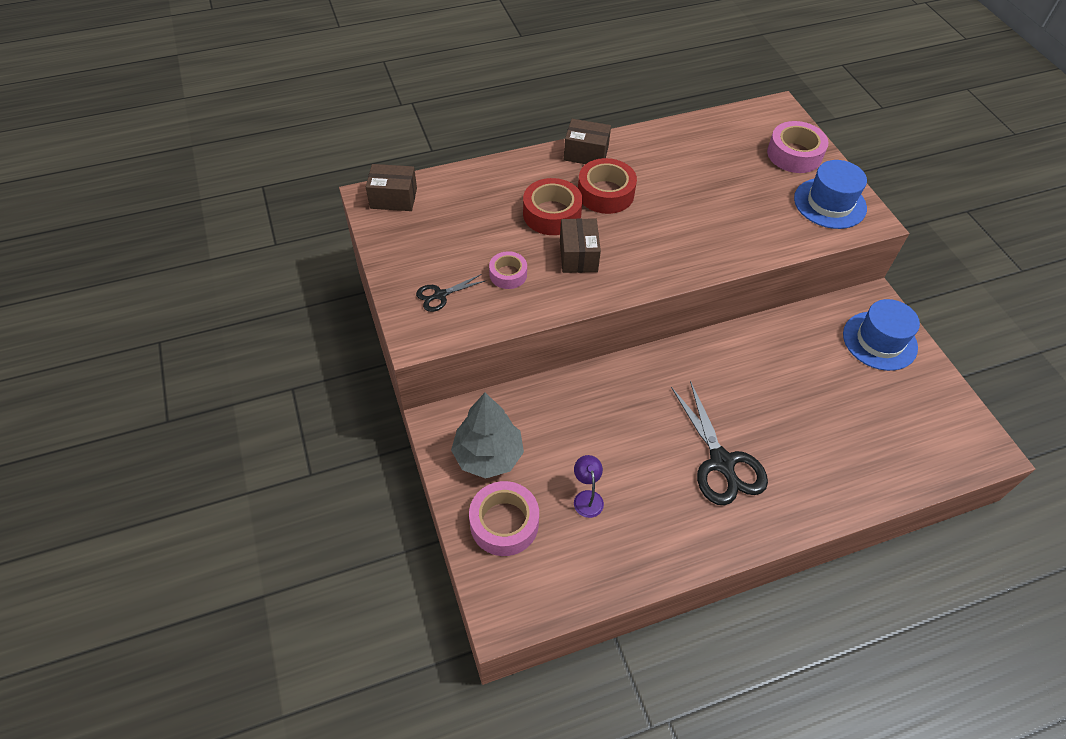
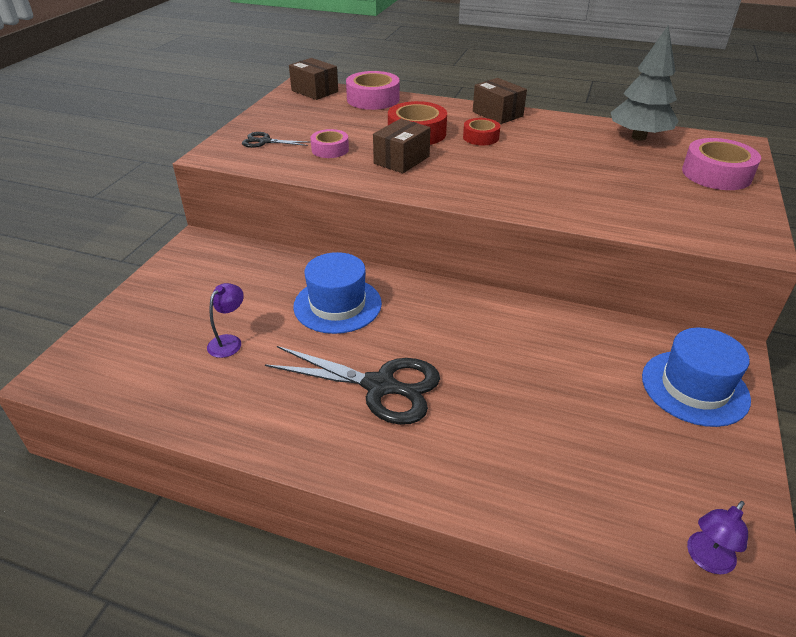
camera: 40 degrees right, 15 degrees down
(488, 455) = (200, 276): grey tree -> grey tree (639, 137)
(504, 523) = (147, 321): pink tape -> pink tape (373, 99)
(605, 193) = (481, 137): red tape -> red tape, size x0.61
(721, 462) = (380, 386): black scissors -> black scissors turned 90 degrees counterclockwise
(830, 203) = (716, 216): blue hat -> blue hat (337, 305)
(968, 455) = (706, 560): none -> purple lamp

